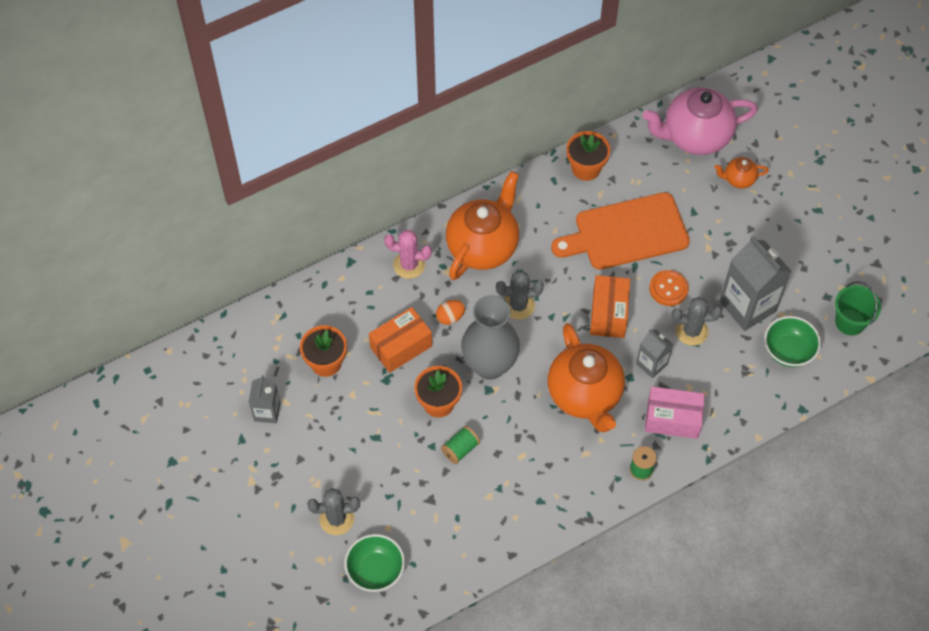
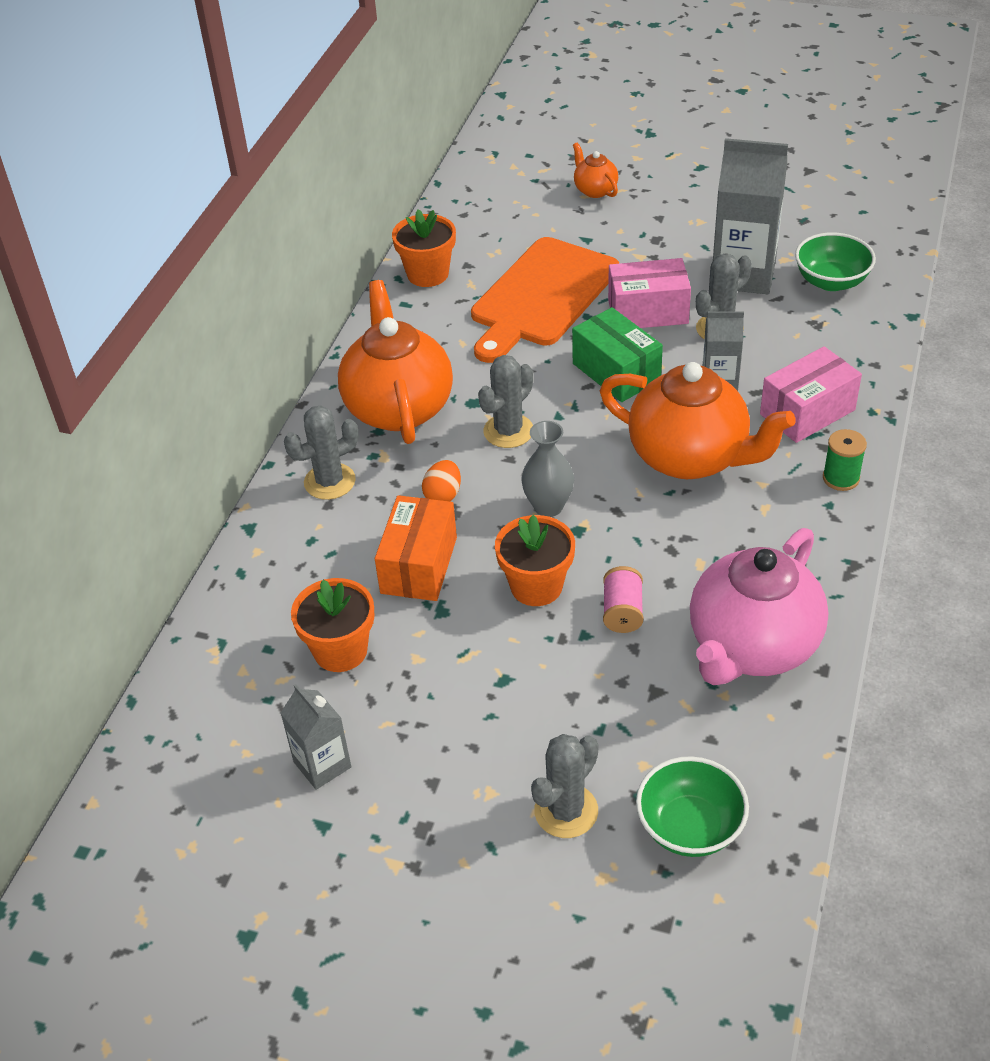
camera: 40 degrees left, 15 degrees down
(409, 265) = (329, 481): pink cactus -> grey cactus
(460, 449) = (622, 612): green spool -> pink spool
(490, 365) = (548, 506): grey vase -> grey vase, size x0.56
(608, 314) = (616, 372): orange box -> green box
(668, 289) = (648, 311): orange button -> pink box
(695, 136) = (507, 185): pink teapot -> pink teapot (752, 646)
(738, 179) = (595, 190): orange teapot -> orange teapot turned 105 degrees clockwise
(850, 322) = (851, 224): green bucket -> none

